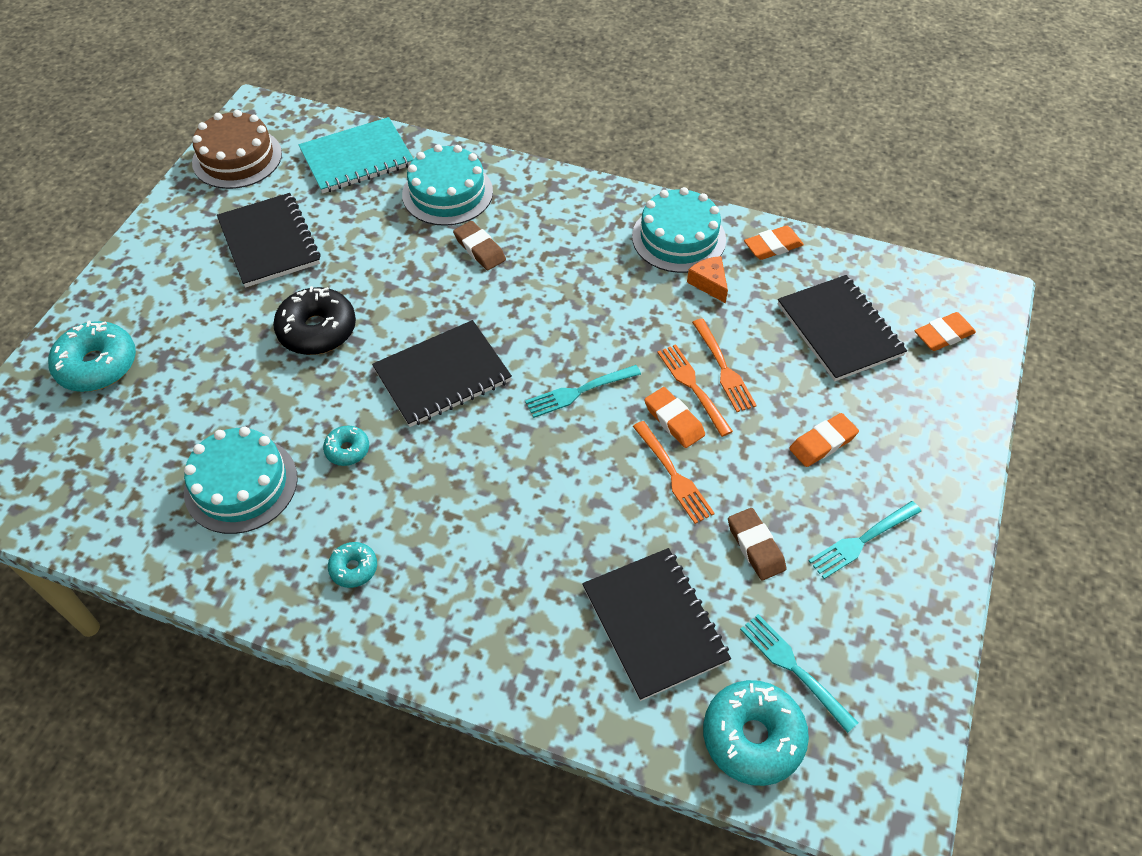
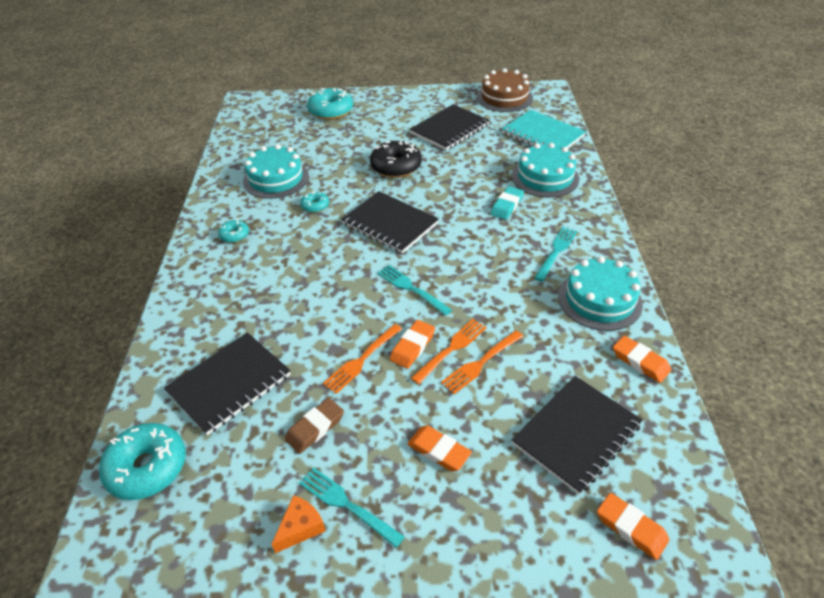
camera: 70 degrees right, 10 degrees down
(479, 249) = (507, 206): brown eraser -> turquoise eraser
(709, 283) = (565, 331): orange cheese -> orange cheese (300, 527)
(795, 669) = (210, 482): turquoise fork -> turquoise fork (556, 252)

